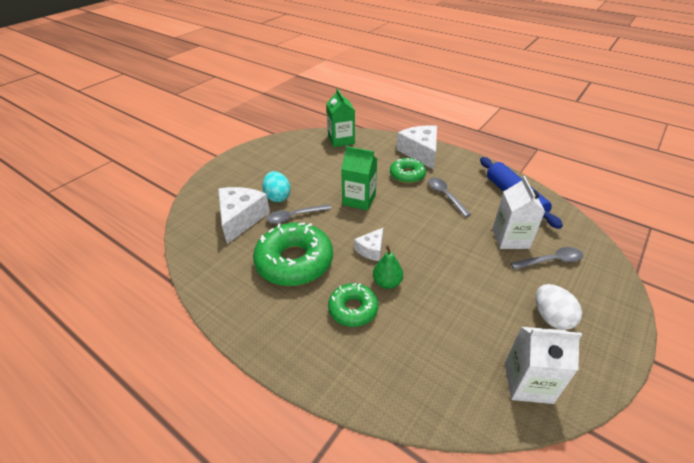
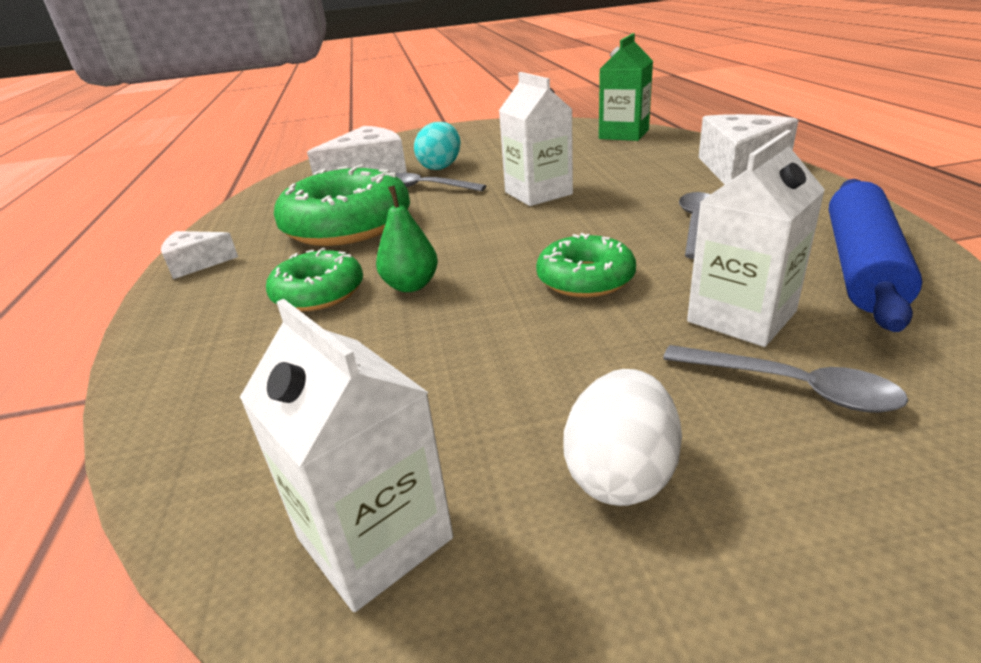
camera: 45 degrees right, 10 degrees down
(359, 200) = (538, 193): green carton -> white carton
(371, 250) = (457, 245): white cheese -> white cheese (196, 264)
(407, 175) = (666, 186): green donut -> green donut (585, 279)

